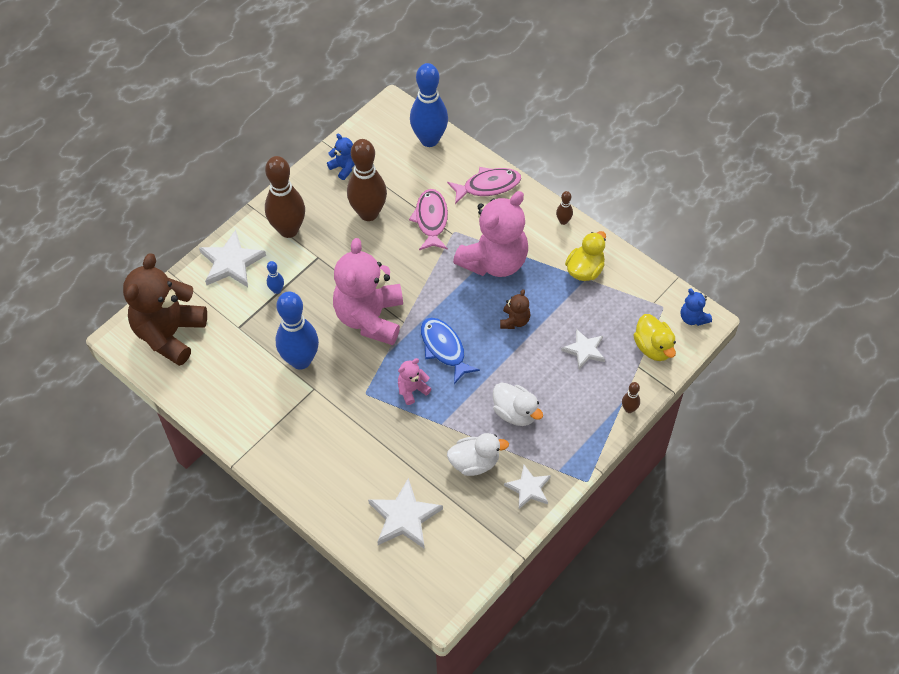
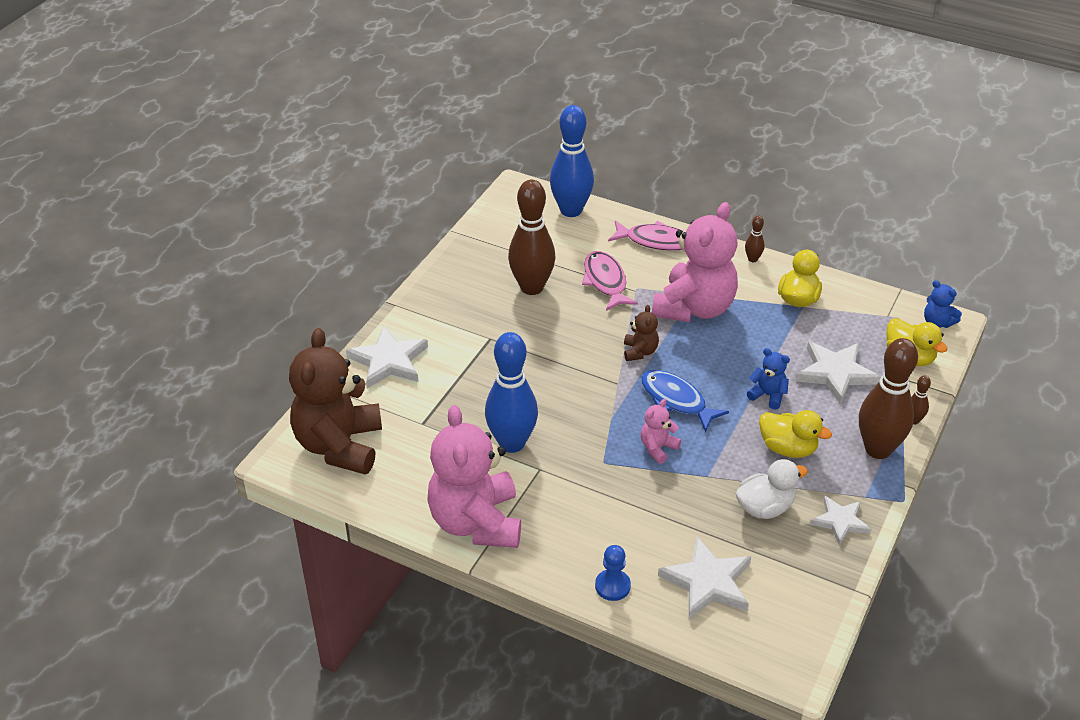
camera: 15 degrees left, 15 degrees down
(277, 290) = (454, 378): blue bowling pin -> none
(288, 230) = (445, 318): brown bowling pin -> brown bowling pin (878, 449)
(331, 504) = (612, 586): none -> blue pawn
(344, 168) = (485, 250): blue teddy bear -> blue teddy bear (768, 395)
(370, 318) = (576, 386): pink teddy bear -> pink teddy bear (476, 522)
(488, 186) = (655, 241): pink fish -> pink fish turned 45 degrees clockwise
(514, 321) = (744, 359): brown teddy bear -> brown teddy bear (640, 352)
(515, 413) = (788, 448): white duck -> yellow duck
(584, 350) = (835, 373): white star -> white star, size x1.56

